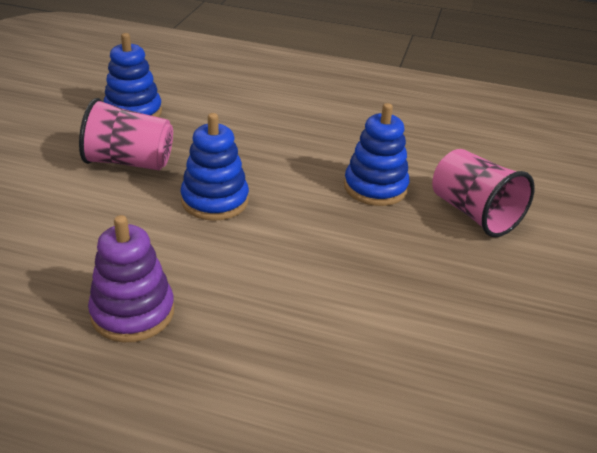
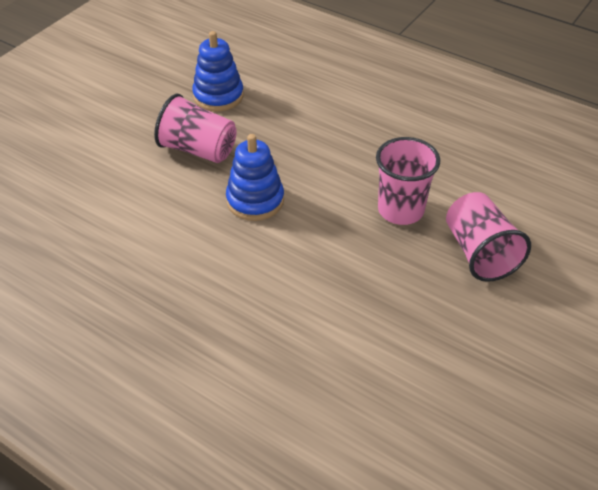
camera: 20 degrees right, 10 degrees up
(133, 312) = (157, 292): purple stacking toy -> none
(375, 187) = (400, 210): blue stacking toy -> pink cup

